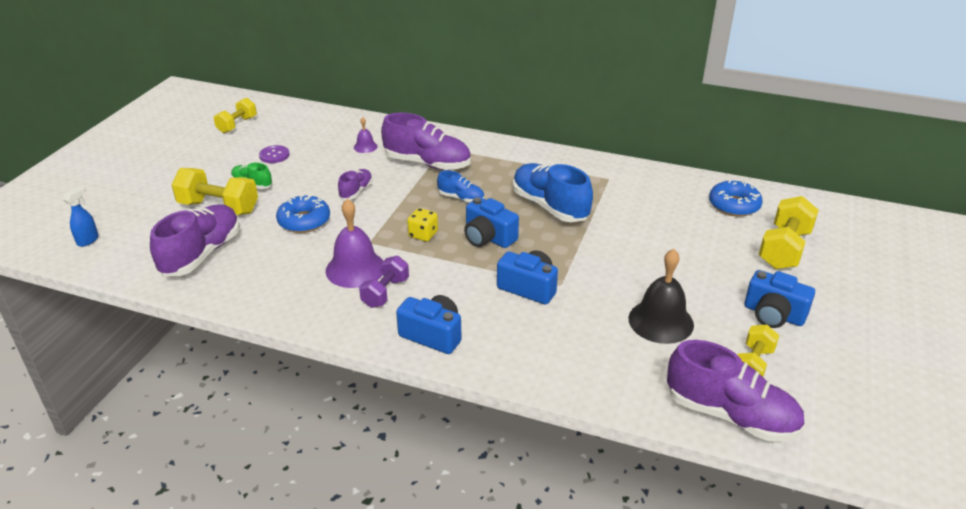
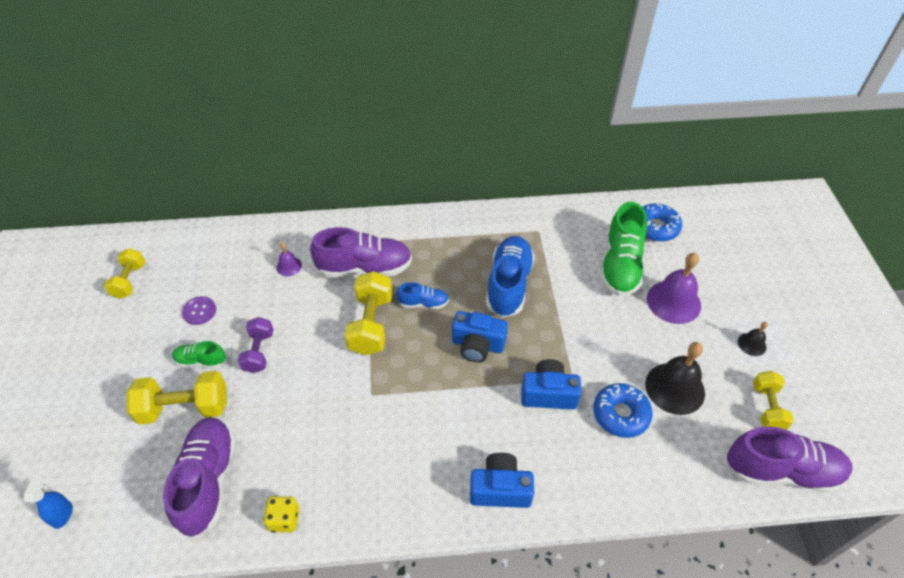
camera: 25 degrees left, 15 degrees up
(304, 221) = (288, 392): blue donut -> blue donut (620, 414)
(355, 269) = (378, 435): purple bell -> purple bell (673, 302)
(356, 191) = (316, 331): purple shoe -> none
(385, 292) = (426, 454): purple dumbbell -> purple dumbbell (259, 352)
(423, 235) = (416, 365): yellow dice -> yellow dice (284, 519)
(550, 206) = (509, 285): blue shoe -> blue shoe turned 75 degrees clockwise
(673, 222) = (620, 265): none -> green shoe
(773, 315) = (752, 344): blue camera -> black bell
(784, 249) = (720, 265): yellow dumbbell -> yellow dumbbell (371, 324)

